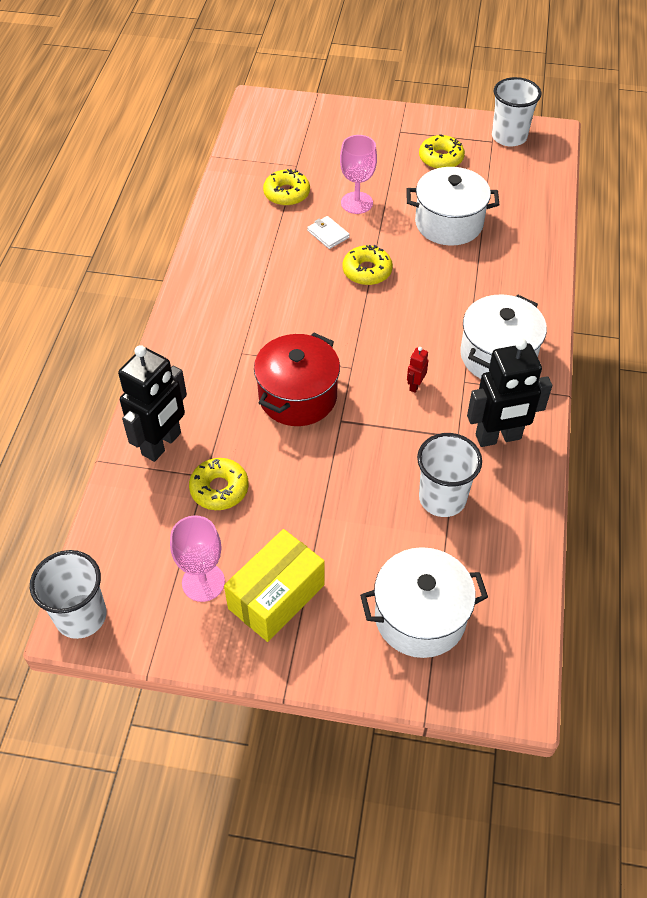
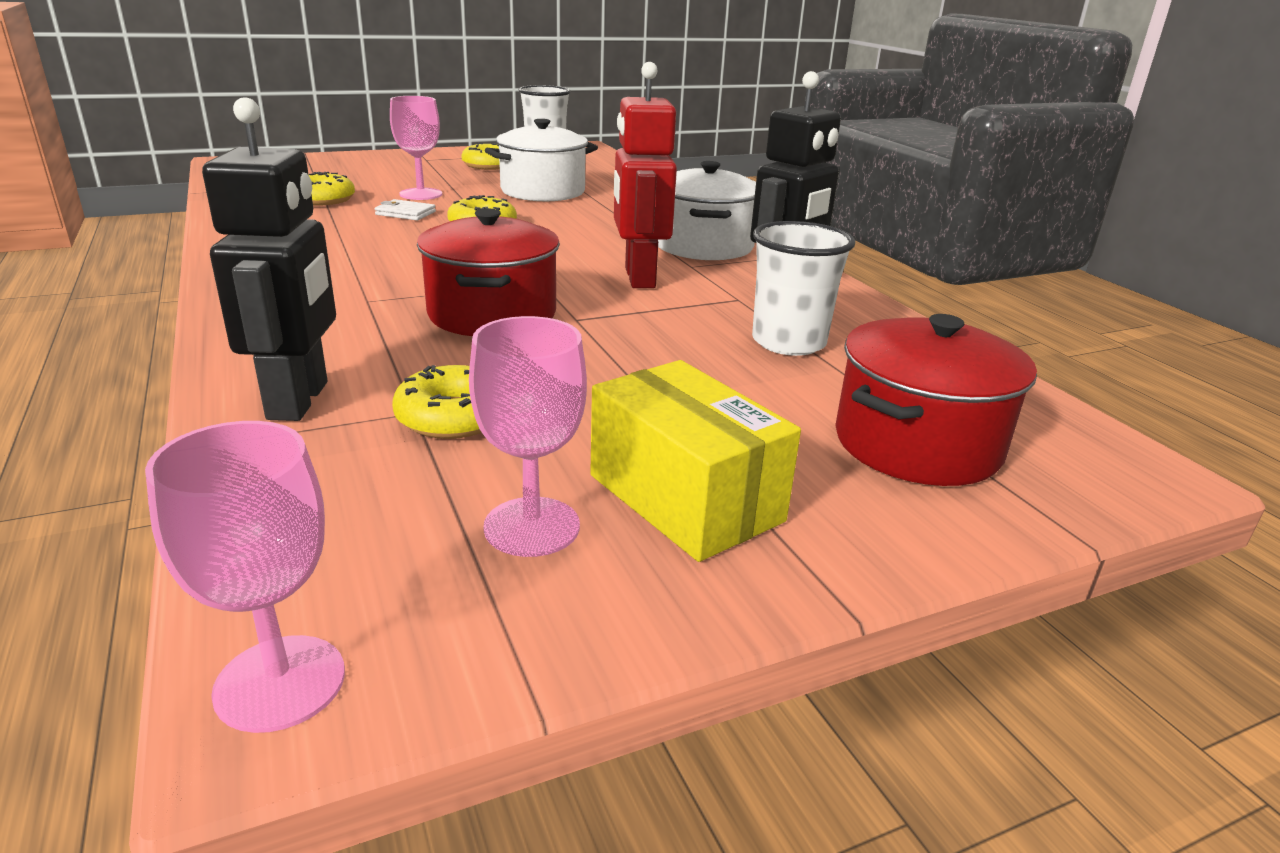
camera: 35 degrees left, 25 degrees down
(81, 616) = (280, 683): white cup -> pink goblet
(276, 597) = (685, 498): yellow box -> yellow box turned 45 degrees counterclockwise
(415, 385) = (638, 278): red robot -> red robot, size x2.41
(420, 617) = (917, 444): white pot -> red pot

